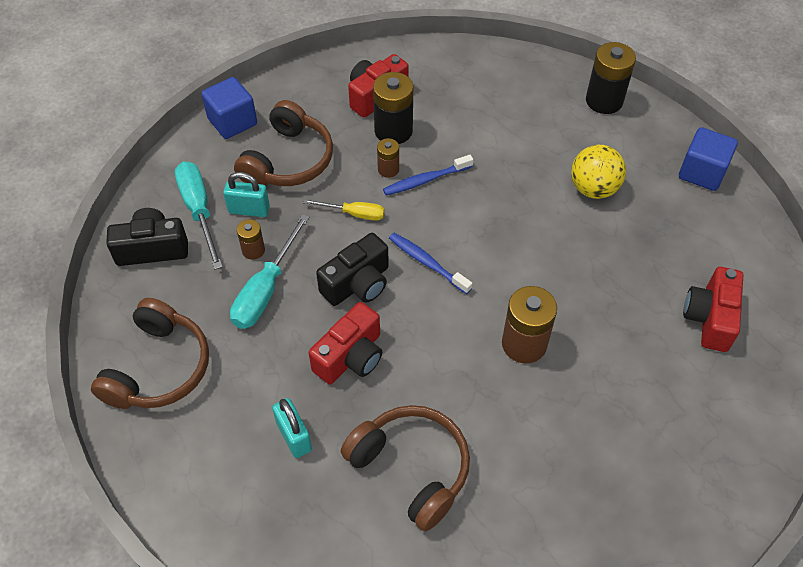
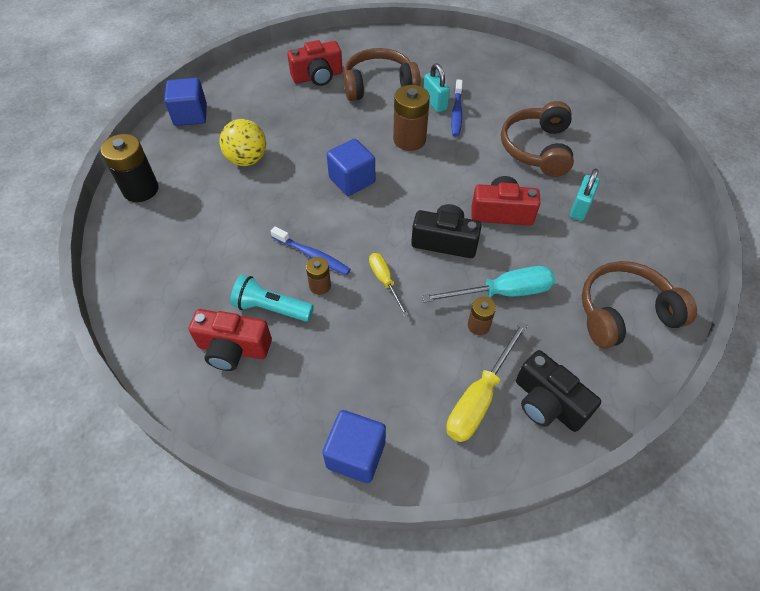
camera: 125 degrees left, 0 degrees up
(199, 210) = (479, 397): turquoise screwdriver -> yellow screwdriver
(249, 210) = (444, 358): turquoise padlock -> turquoise padlock (435, 103)
(289, 160) = (367, 366): brown headphones -> brown headphones (379, 85)
(393, 131) = (271, 308): black battery -> turquoise flashlight
(427, 263) = (391, 213): blue toothbrush -> blue toothbrush (456, 113)
(498, 256) = (352, 180): none -> blue cube

